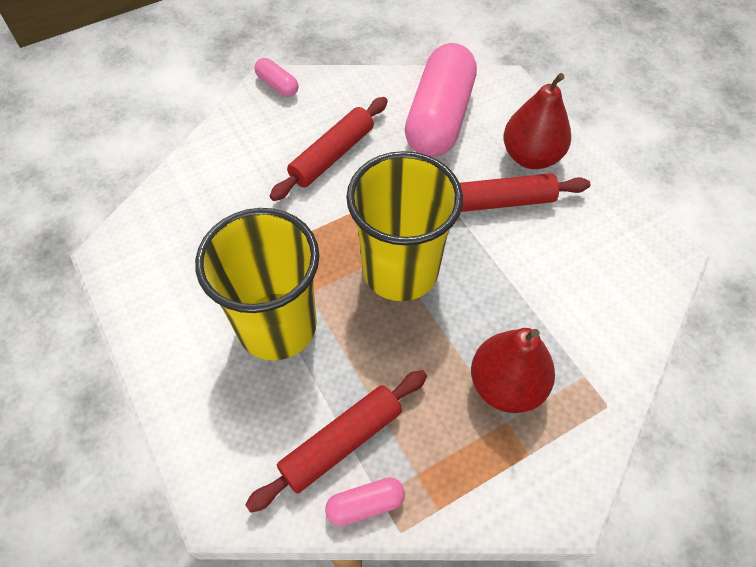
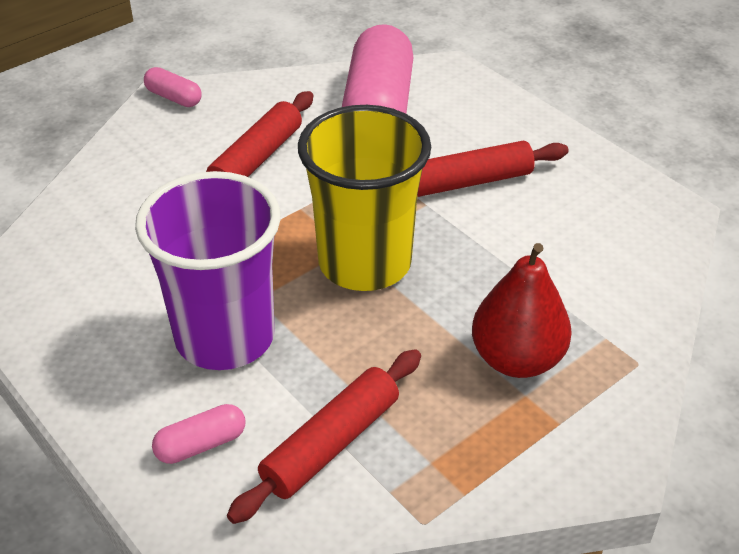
camera: 10 degrees left, 15 degrees down
(277, 326) = (225, 337): yellow cup -> purple cup
(365, 505) = (374, 502): pink capsule -> pink capsule (201, 444)
(531, 157) = (494, 135): red pear -> none

